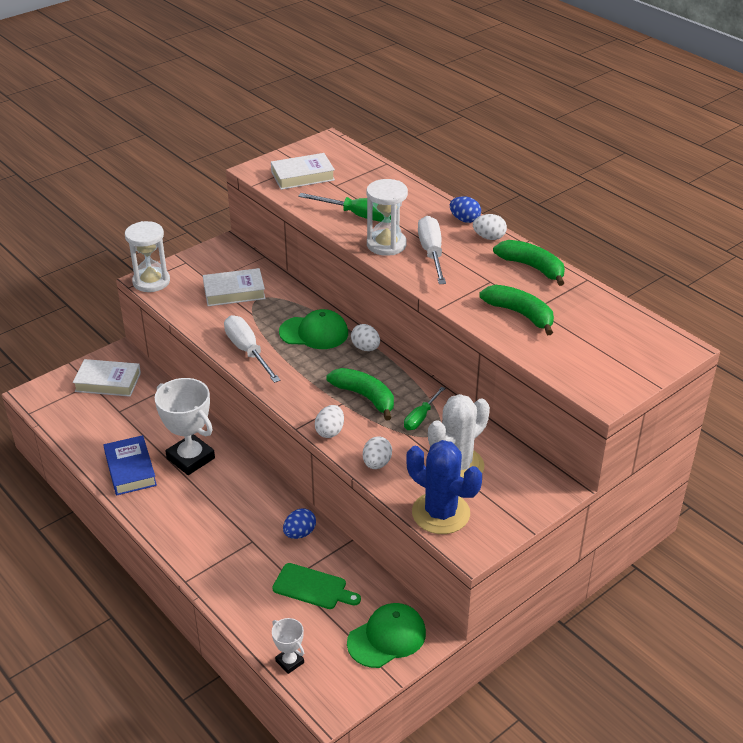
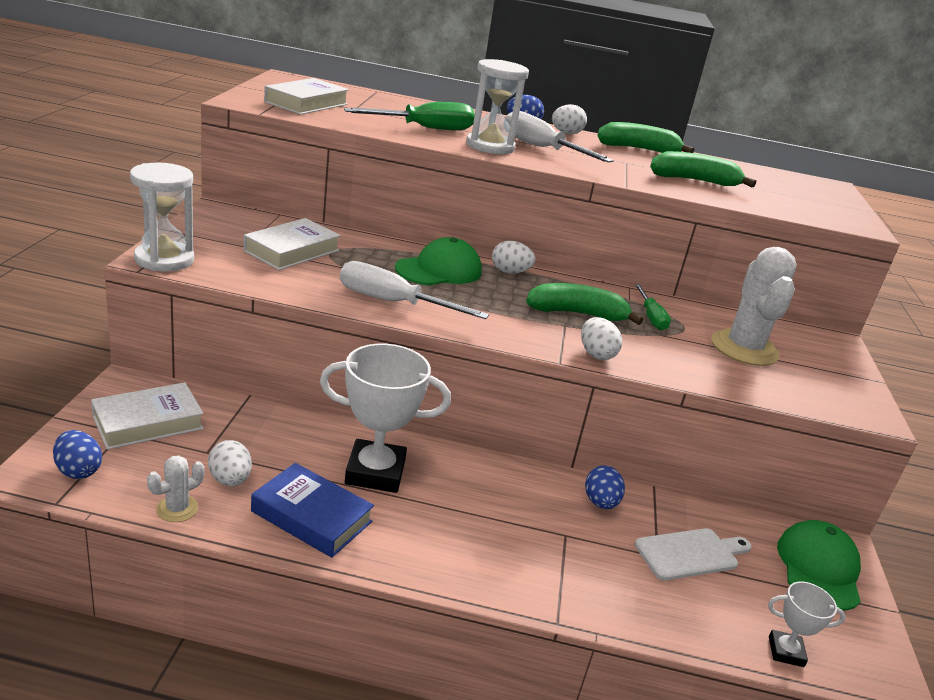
camera: 45 degrees left, 10 degrees down
(52, 399) = (78, 470): none -> blue egg
(74, 438) = (177, 509): none -> white cactus
(313, 587) = (690, 554): green cutting board -> white cutting board
(377, 463) = (683, 369): white egg -> white egg (230, 480)
(441, 513) = (802, 393): blue cactus -> none

